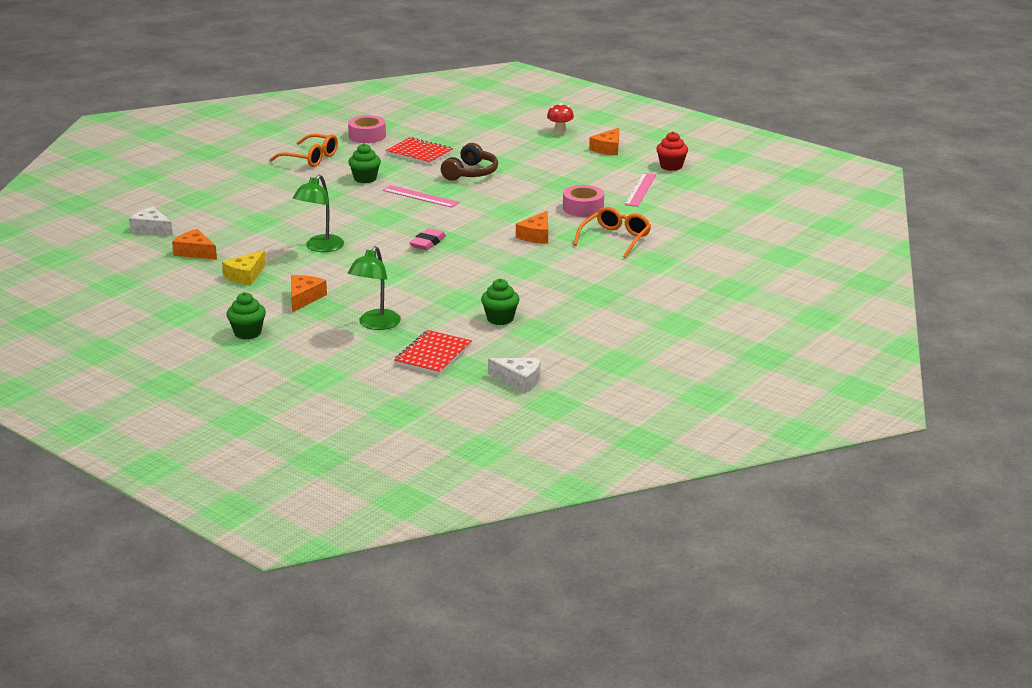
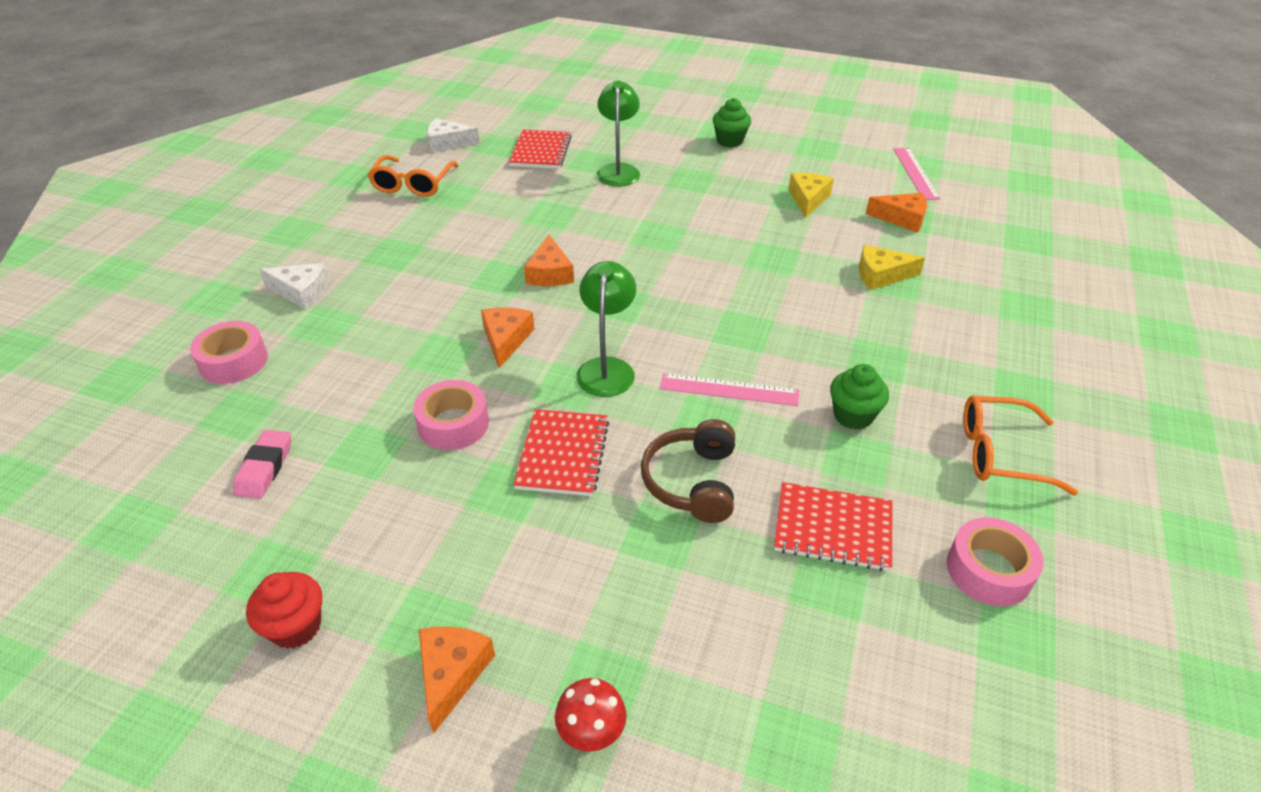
camera: 160 degrees right, 15 degrees up
(151, 229) = (1000, 241): white cheese -> white cheese (302, 292)
(262, 226) = (881, 275): none -> yellow cheese
(304, 298) = (717, 185): orange cheese -> orange cheese (550, 273)
(320, 247) = (771, 255): green lamp -> green lamp (607, 368)
(428, 243) = (646, 292): pink eraser -> pink eraser (265, 468)
(500, 319) = (495, 200): green cupcake -> none
(529, 190) = (563, 454): none -> red notebook
(615, 239) = (386, 359): orange glasses -> orange glasses (413, 184)
(640, 189) = (358, 510): pink ruler -> pink ruler (915, 173)
(713, 253) = (234, 361): none -> pink tape

